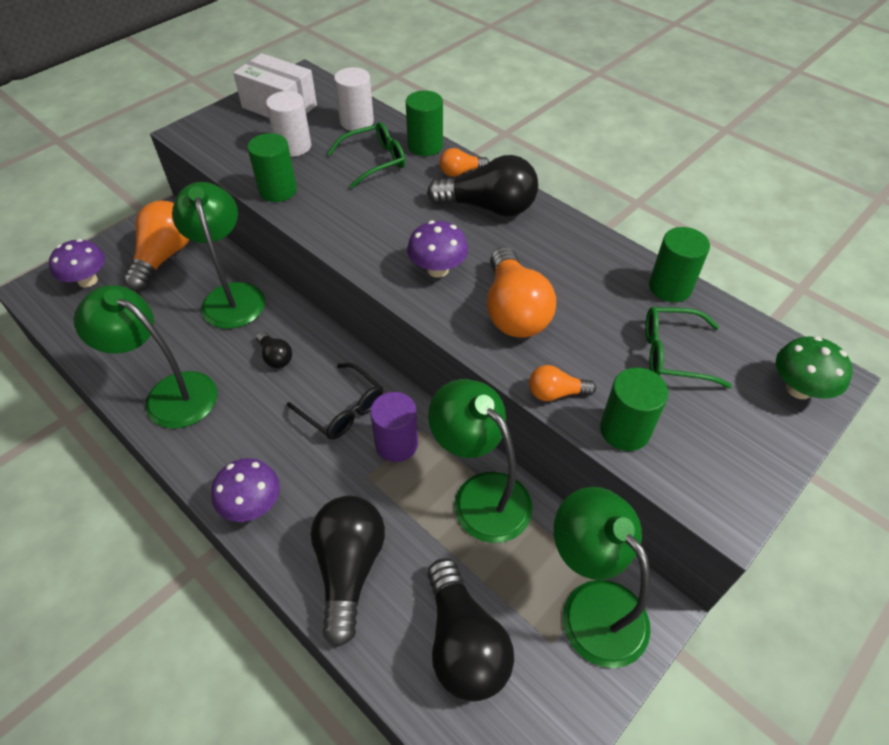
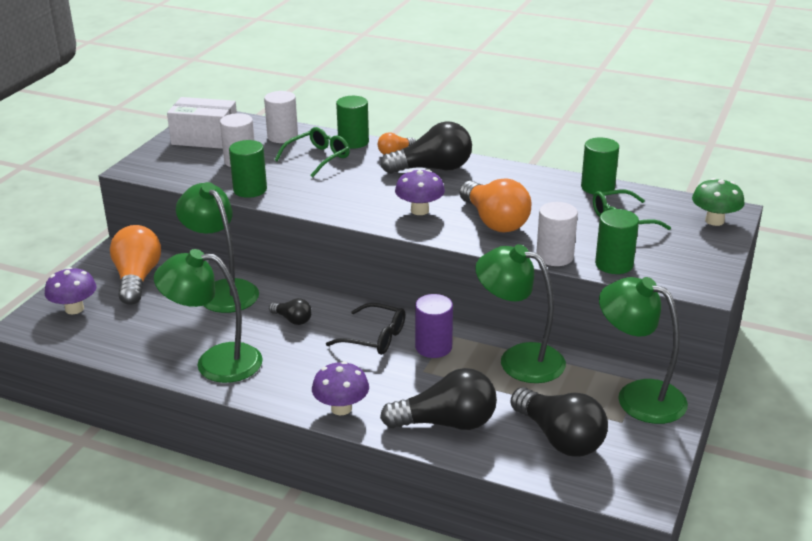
camera: 20 degrees left, 20 degrees down
(349, 569) = (446, 423): black light bulb -> black light bulb turned 105 degrees clockwise
(556, 393) = (555, 256): orange light bulb -> white cylinder

